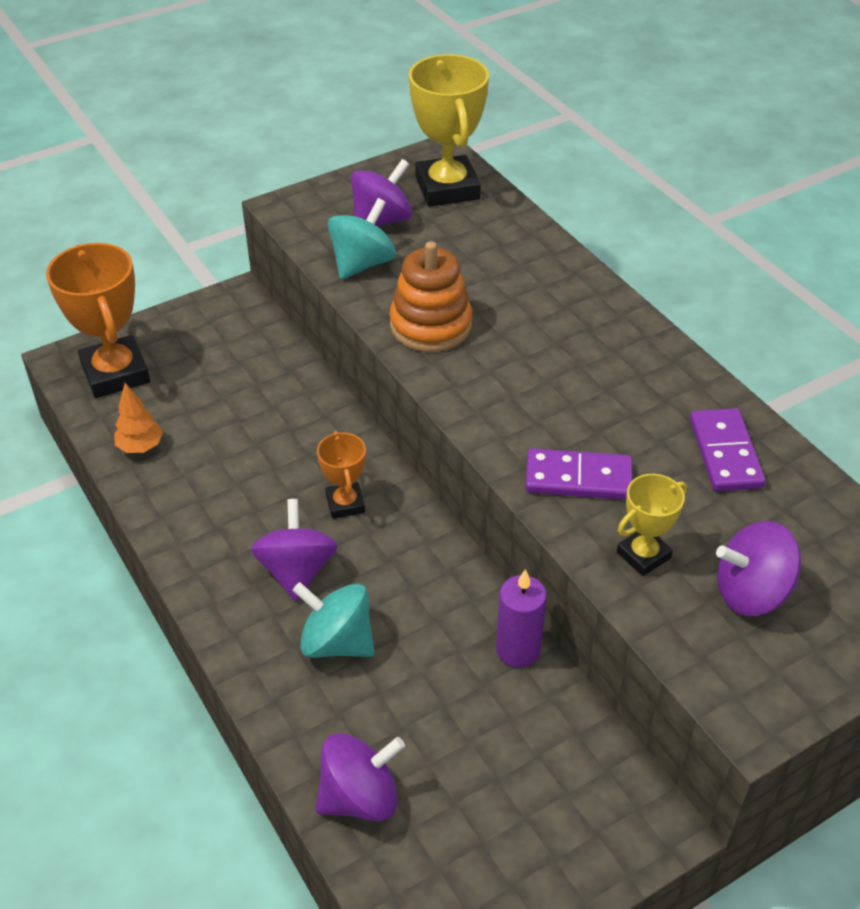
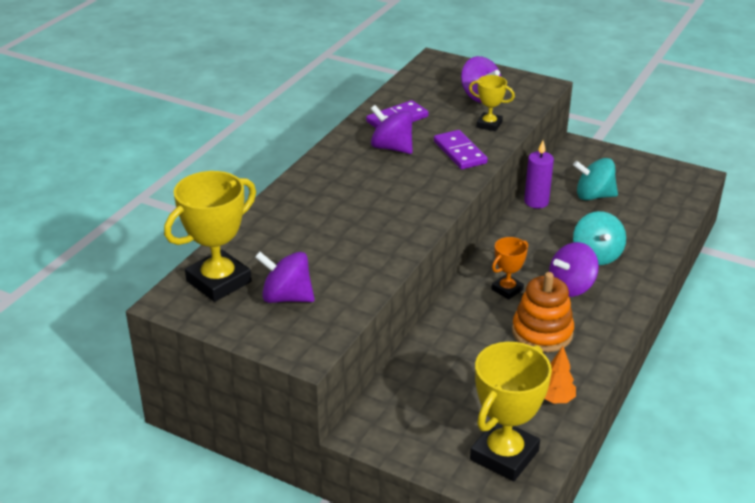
camera: 120 degrees left, 10 degrees down
(115, 373) = (504, 455): orange trophy -> yellow trophy
(360, 797) = (661, 218): purple spinning top -> purple spinning top (392, 148)
(362, 264) = (347, 286): turquoise spinning top -> turquoise spinning top (593, 196)
(430, 325) = (386, 235): orange stacking toy -> orange stacking toy (542, 332)

